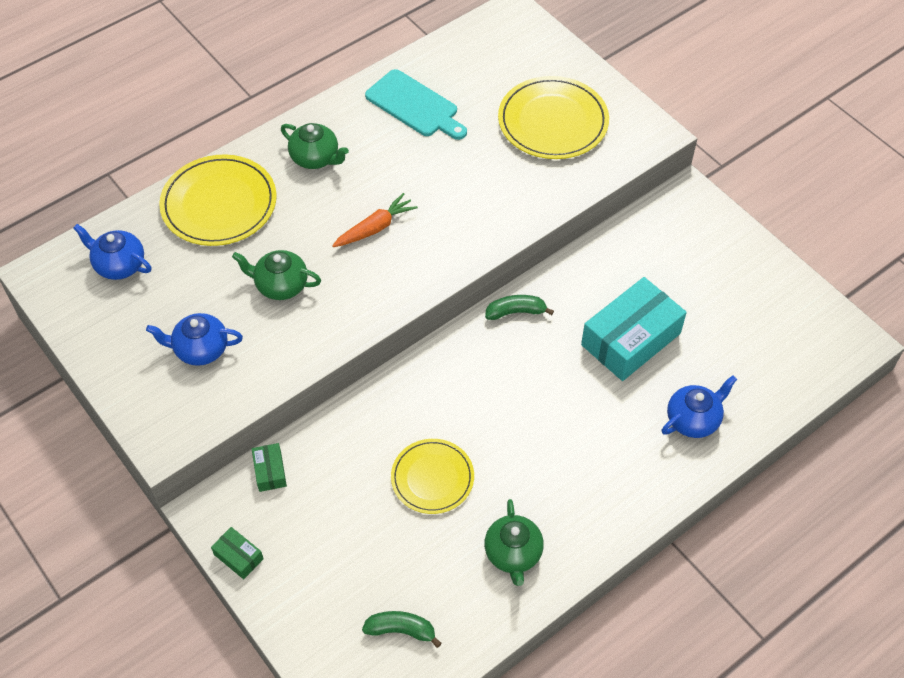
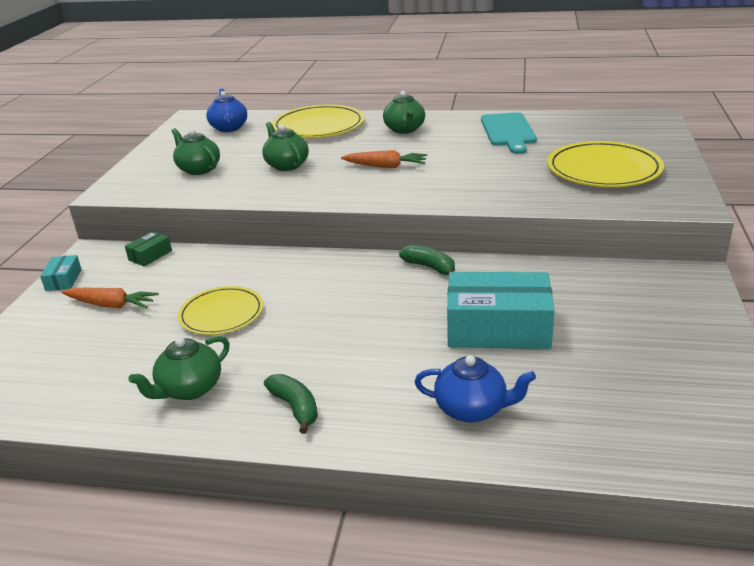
camera: 50 degrees right, 25 degrees down
(200, 349) = (198, 169): blue teapot -> green teapot
(238, 556) = (63, 280): green box -> turquoise box
(330, 543) = (111, 305): none -> orange carrot
(401, 630) = (54, 375): green banana -> green banana (295, 407)

